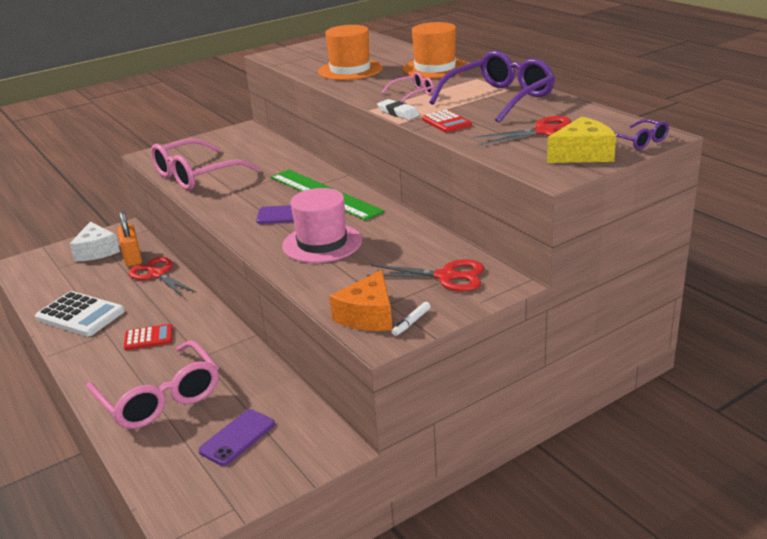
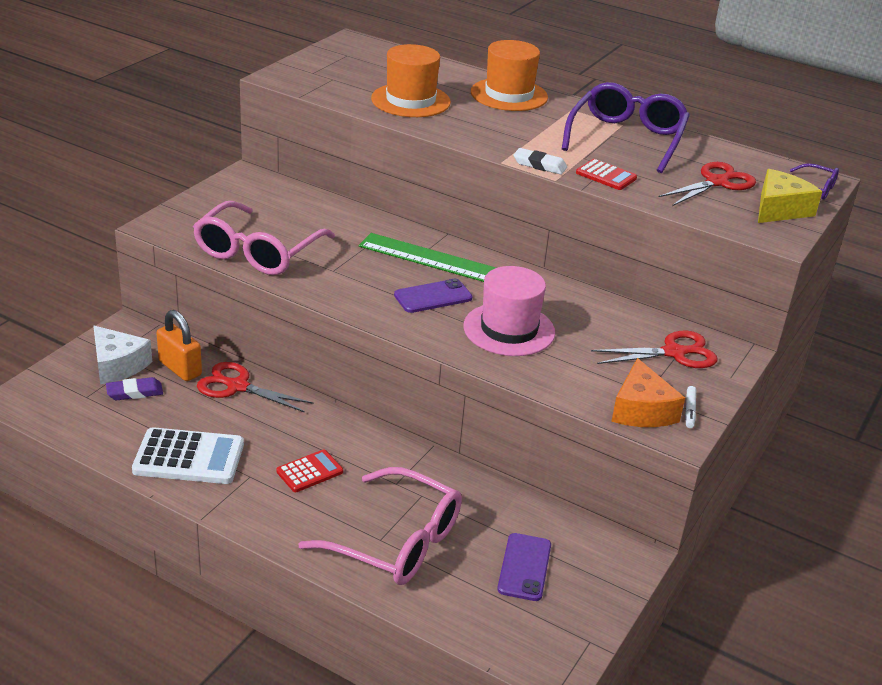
camera: 30 degrees left, 5 degrees up
(89, 269) = (134, 392): none -> purple eraser
(413, 94) = (526, 136): pink glasses -> none

